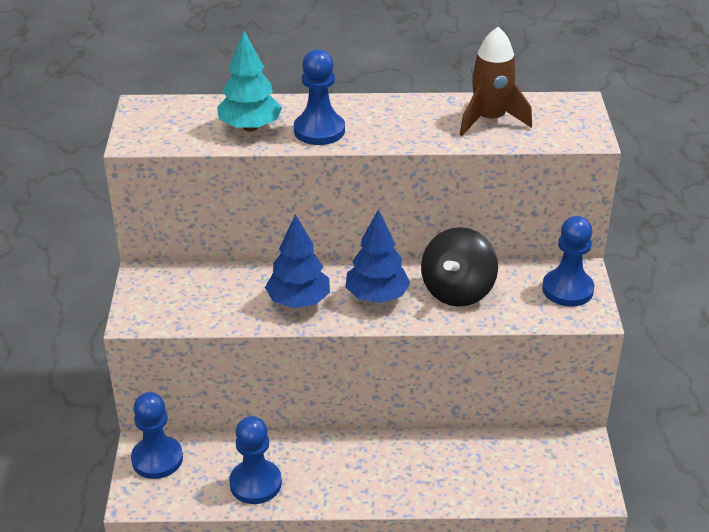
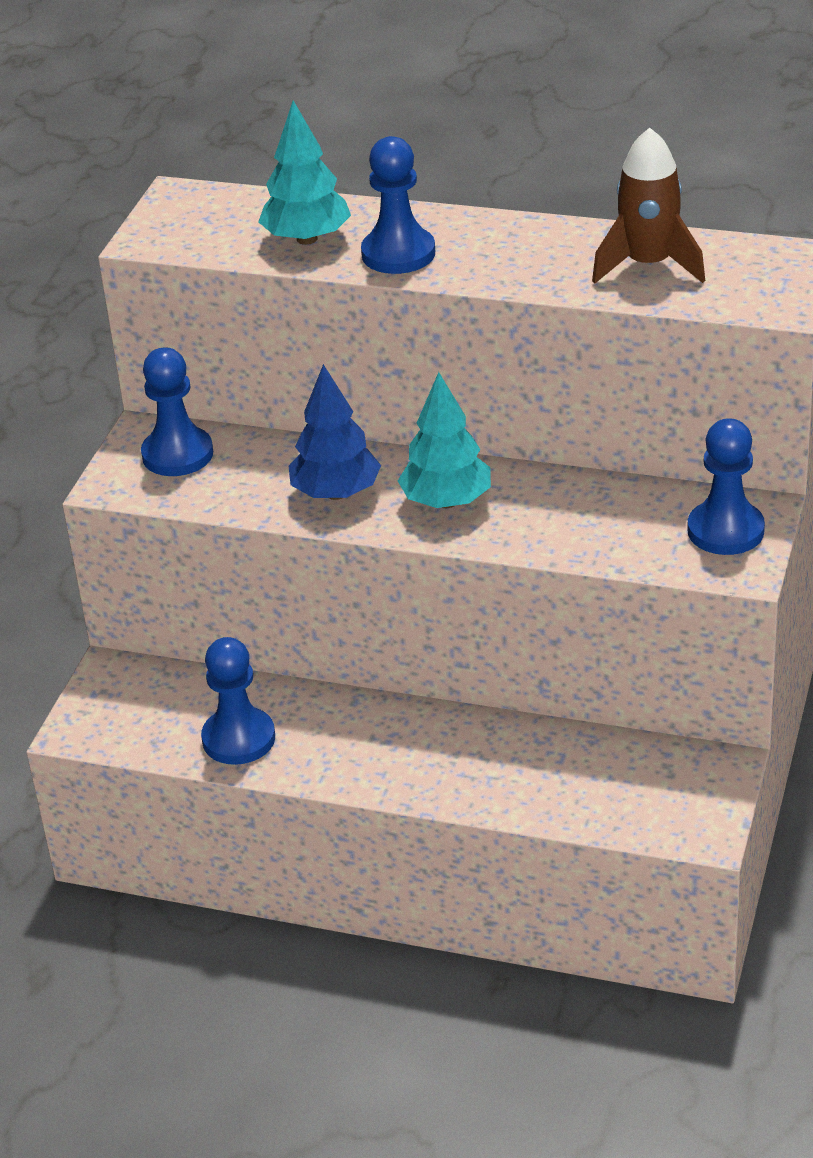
camera: 20 degrees right, 0 degrees up
(157, 459) = (123, 687): blue pawn -> blue pawn (177, 454)
(377, 296) = (446, 501): blue tree -> turquoise tree
(457, 291) = (564, 510): black spinning top -> none

